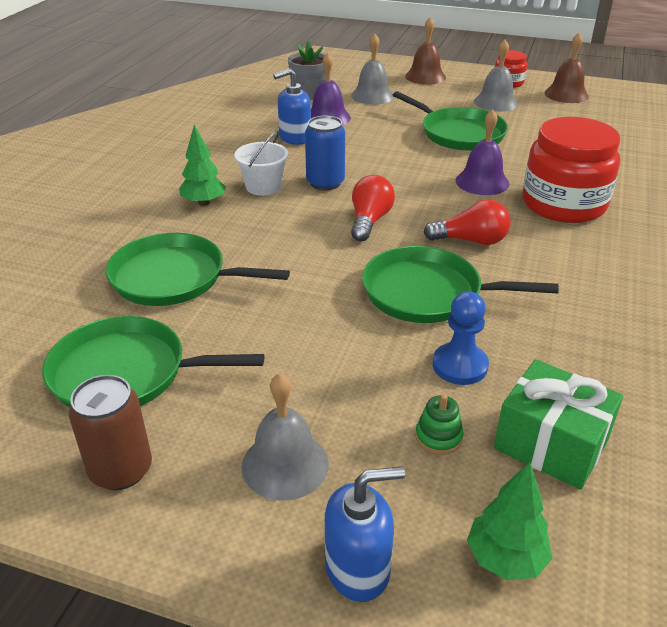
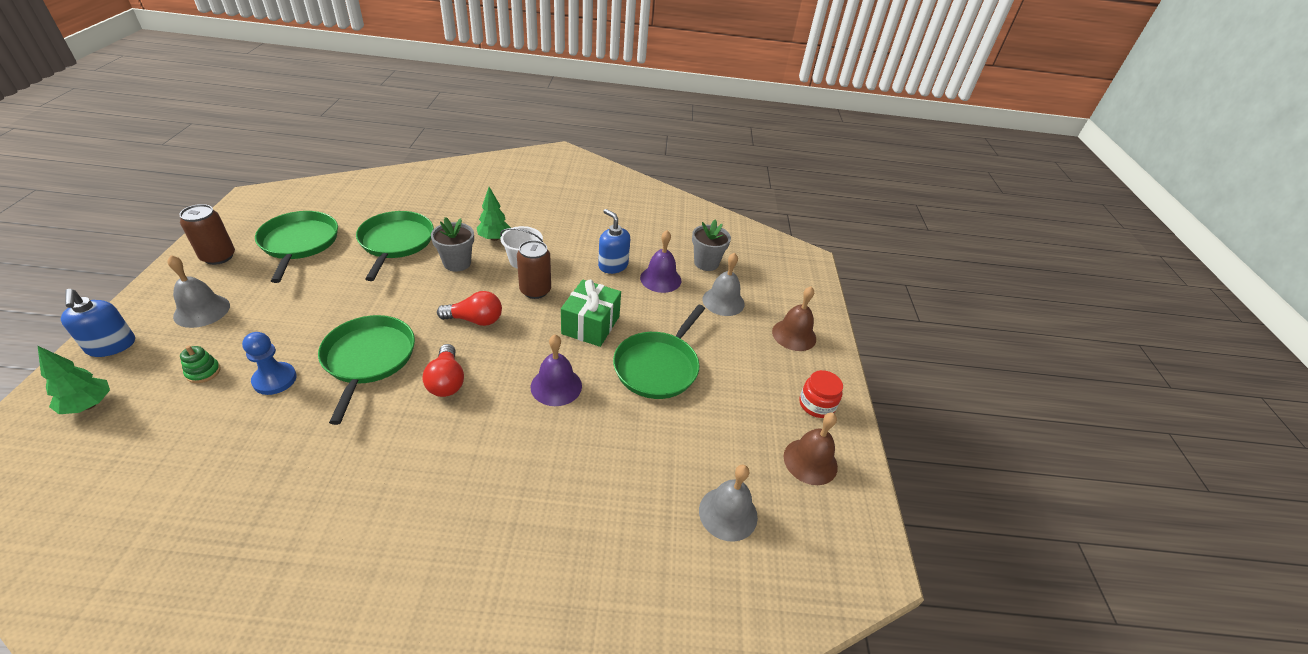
camera: 70 degrees right, 5 degrees up
(249, 230) = (457, 263): none -> grey flower pot
(325, 183) = (535, 290): blue can -> brown can
(495, 102) = (751, 394): grey bell -> grey bell (728, 513)
(551, 444) = (177, 429): green gift -> green gift (591, 325)
(563, 204) = (520, 448): red jar -> none

